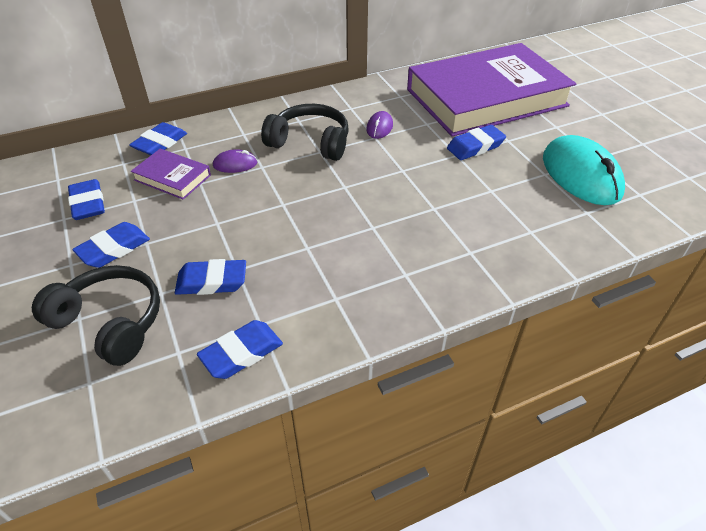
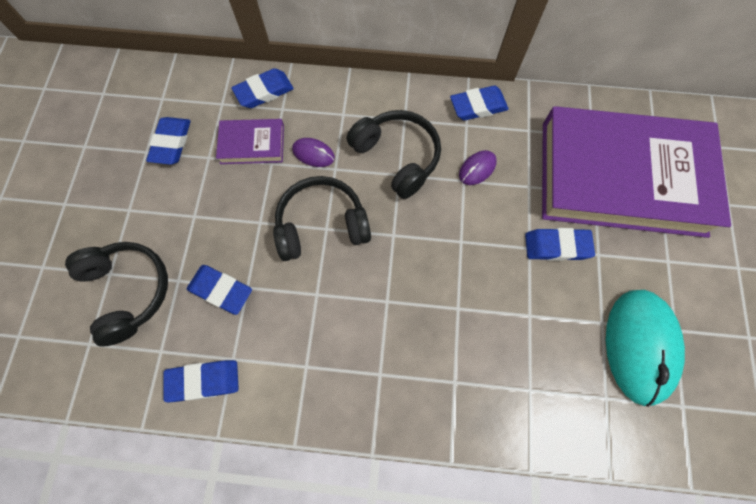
camera: 30 degrees right, 25 degrees up
(114, 249) = (166, 210): blue eraser -> blue eraser (478, 106)
(172, 177) = (252, 144): purple book -> purple book turned 60 degrees counterclockwise
(277, 203) = (321, 225): none -> black headphones

